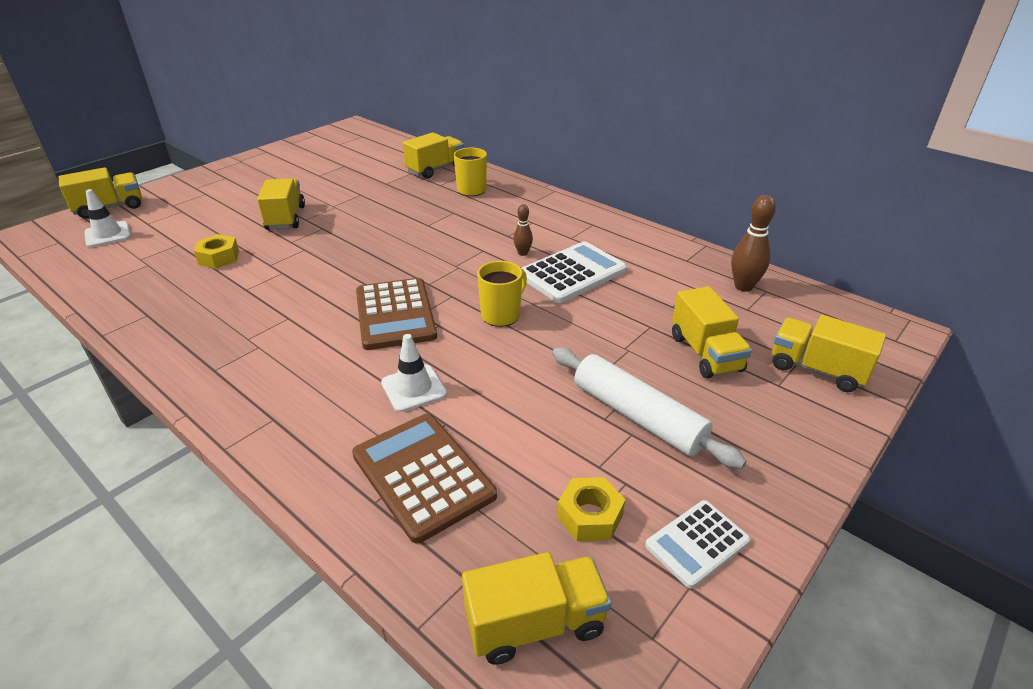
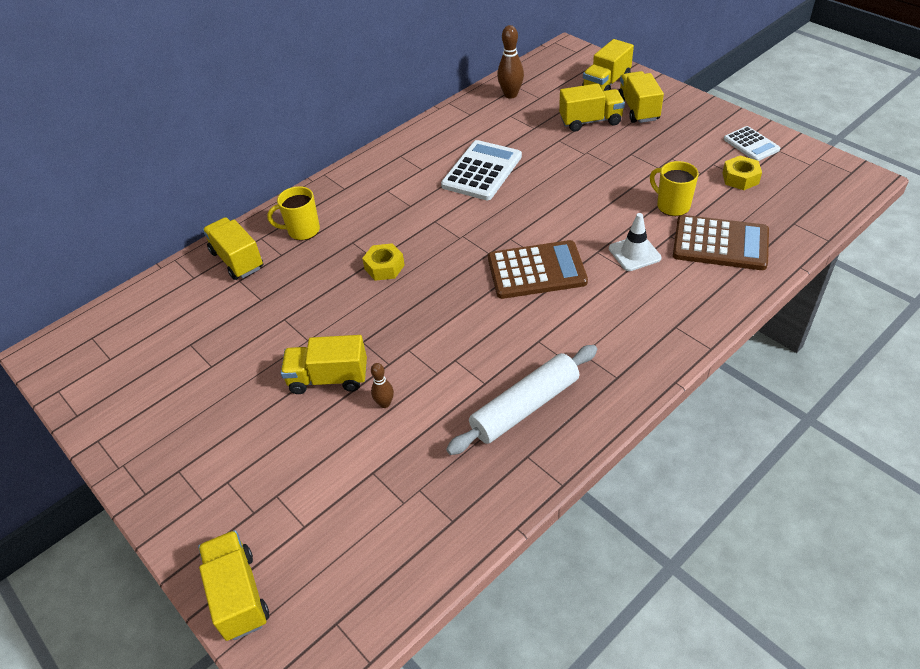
camera: 80 degrees left, 10 degrees up
(108, 235) = (328, 565): white traffic cone -> none
(219, 258) = (414, 422): yellow nut -> yellow nut (384, 267)
(423, 475) = (720, 244): brown calculator -> brown calculator turned 135 degrees counterclockwise
(501, 315) = (541, 210): yellow mug -> yellow mug (672, 206)
(523, 253) = (444, 197): brown bowling pin -> brown bowling pin (385, 403)
(535, 623) = (813, 200): yellow truck -> yellow truck (638, 109)
(572, 273) = (482, 171): white calculator -> white calculator turned 60 degrees clockwise
(637, 416) = (655, 154): white rolling pin -> white rolling pin (525, 407)

